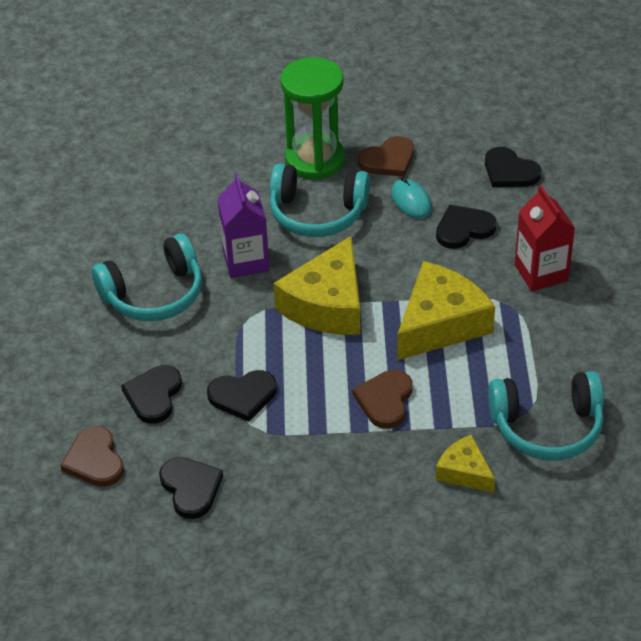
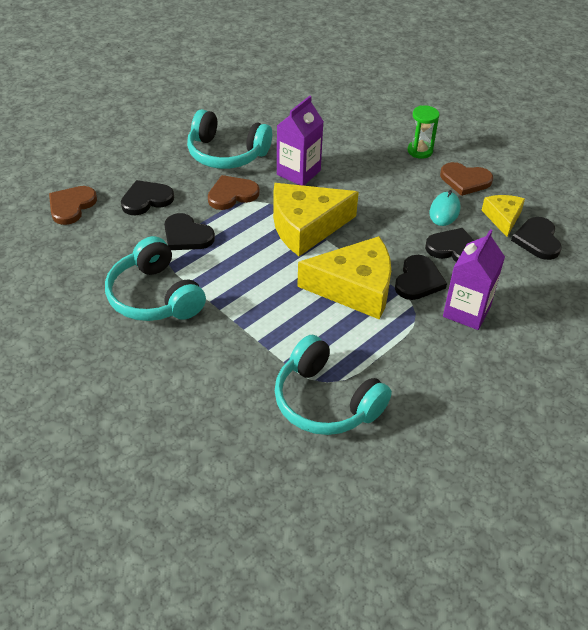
camera: 45 degrees right, 0 degrees up
(191, 488) = (88, 257): black heart -> black heart (418, 280)
(315, 160) = (420, 151): green hourglass -> green hourglass, size x0.52
(317, 213) = (377, 178): turquoise headphones -> turquoise headphones (155, 296)
(385, 400) = (255, 301): brown heart -> brown heart (232, 194)
(464, 472) = (234, 380): yellow cheese -> yellow cheese (503, 218)
(541, 273) = (466, 311): red carton -> purple carton

